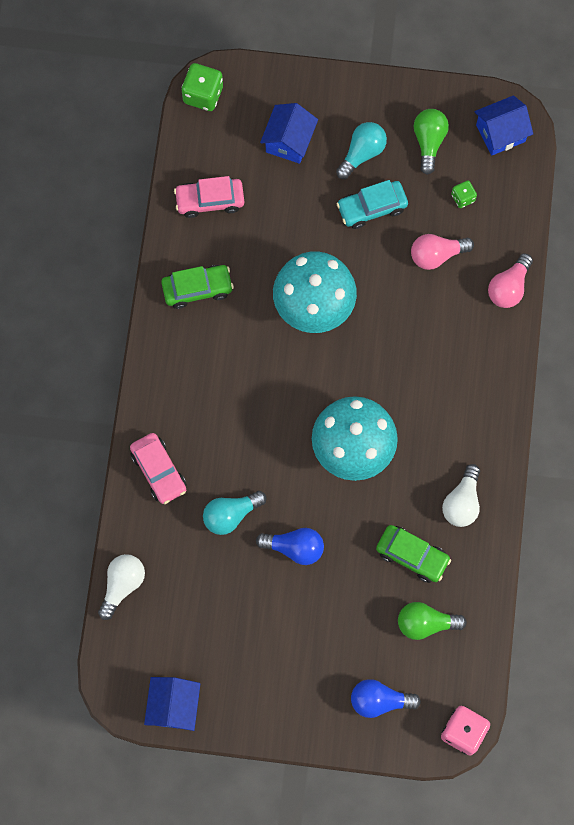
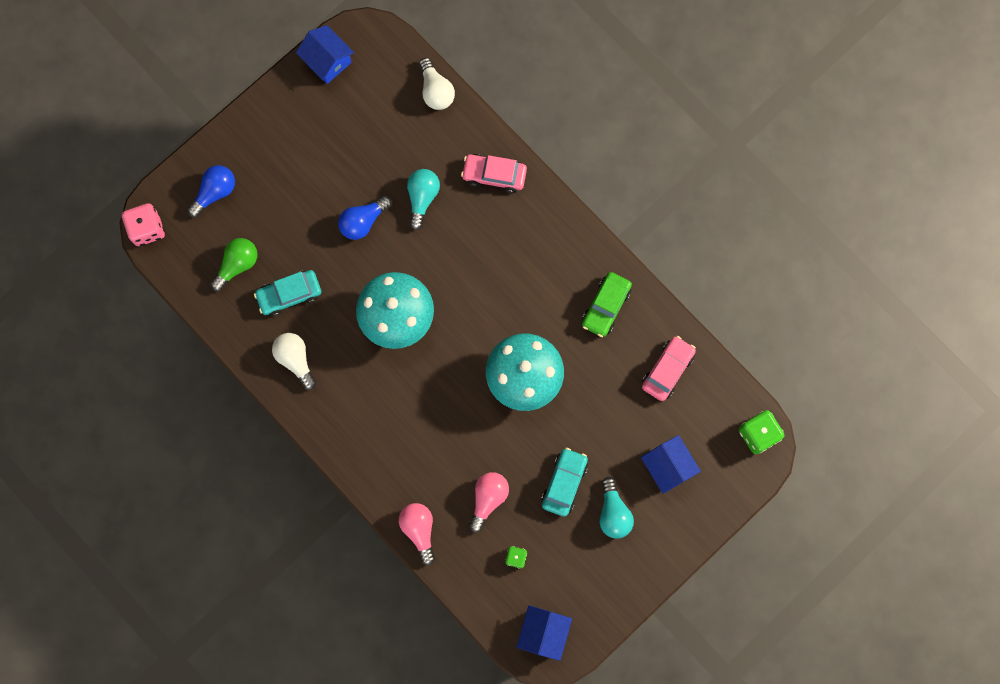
camera: 130 degrees right, 5 degrees up
(412, 555) = (289, 295): green car -> turquoise car
(429, 142) = (581, 571): green light bulb -> none

